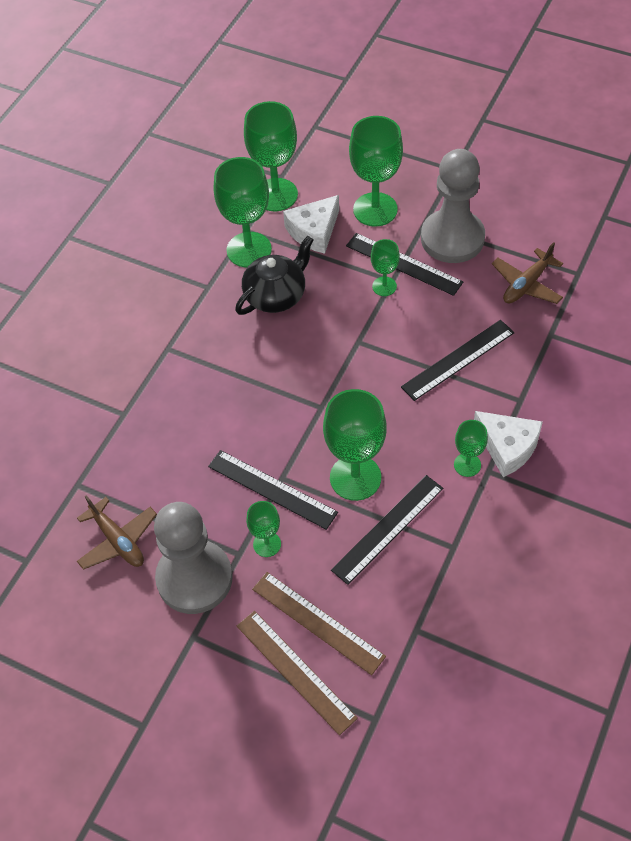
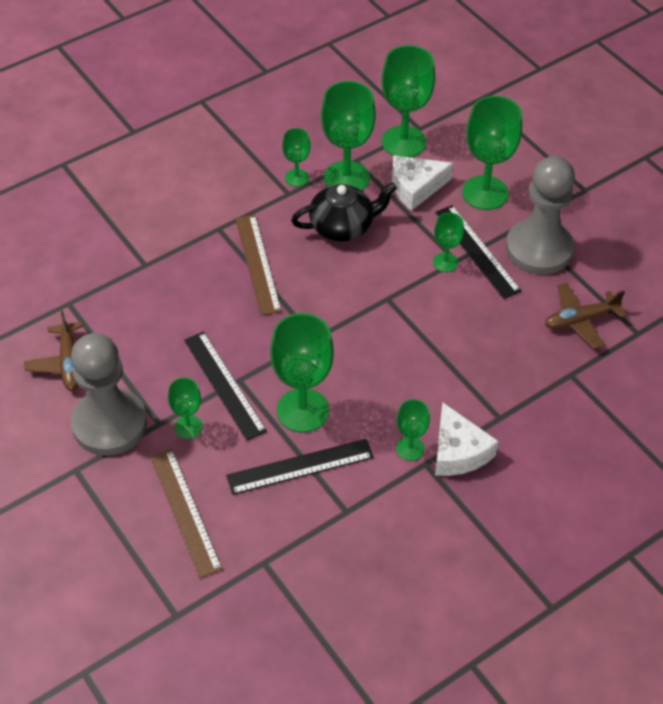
camera: 25 degrees right, 5 degrees down
(205, 269) = (296, 178): none -> green goblet
(295, 671) = (138, 541): brown ruler -> brown ruler (257, 264)
(458, 359) = (467, 355): black ruler -> none

